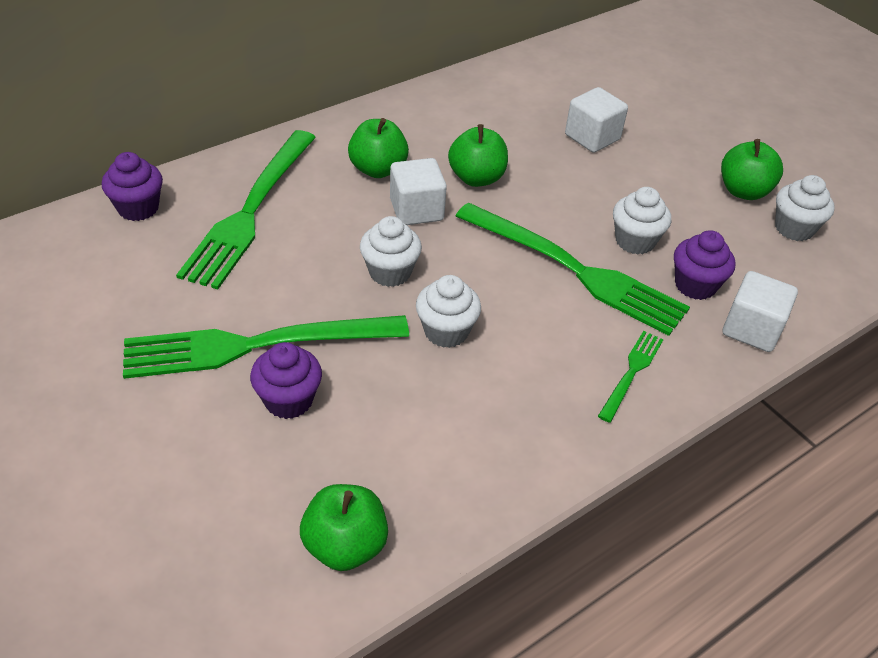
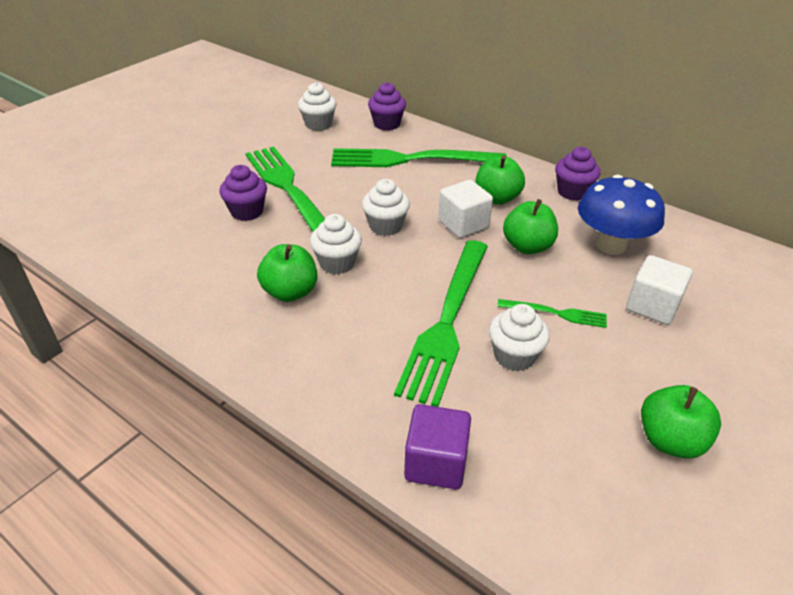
camera: 75 degrees right, 5 degrees down
(345, 545) = (136, 257): green apple -> green apple (290, 292)
(497, 125) = (611, 245): none -> blue mushroom
(631, 372) = (335, 374): green fork -> green fork (556, 313)
(695, 285) = (477, 409): purple cupcake -> purple cupcake (572, 192)
(751, 329) = (436, 463): white cube -> purple cube
(794, 228) = (638, 497): white cupcake -> white cupcake (318, 124)

